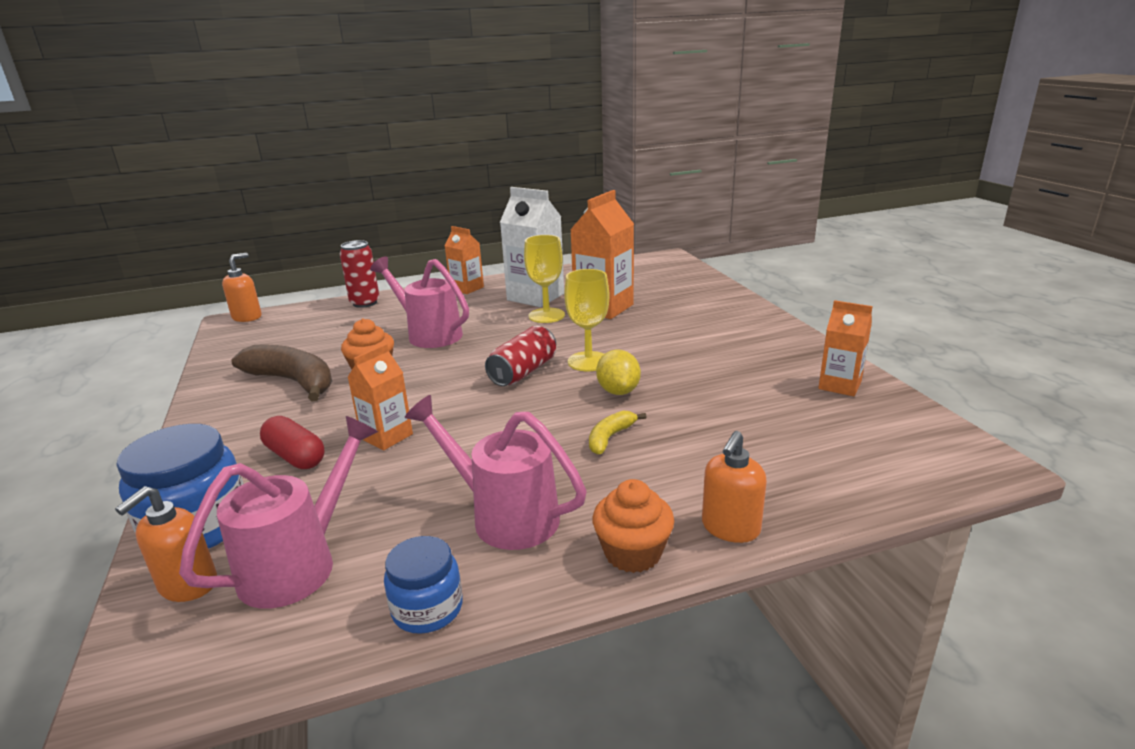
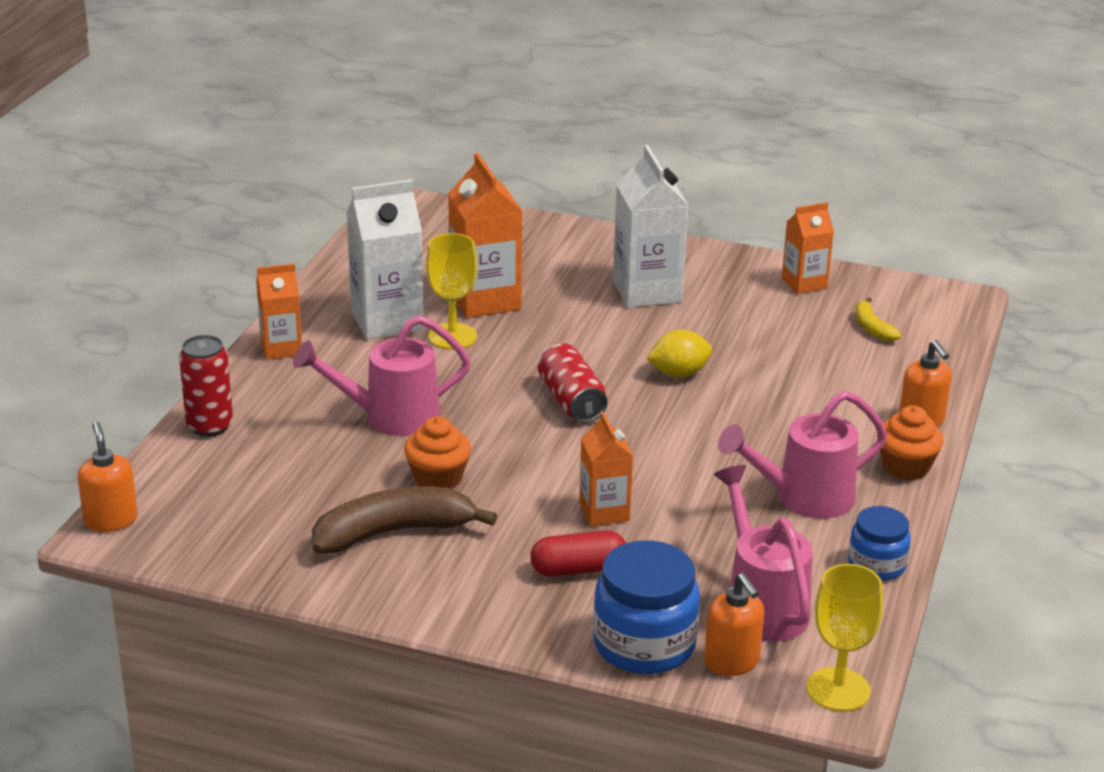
camera: 55 degrees left, 5 degrees up
(588, 361) = (599, 361): yellow goblet -> yellow goblet (838, 689)
(610, 438) = (751, 411): yellow banana -> yellow banana (872, 328)
(618, 391) = (679, 373): yellow lemon -> yellow lemon turned 45 degrees counterclockwise
(707, 341) = (647, 291): none -> white carton

